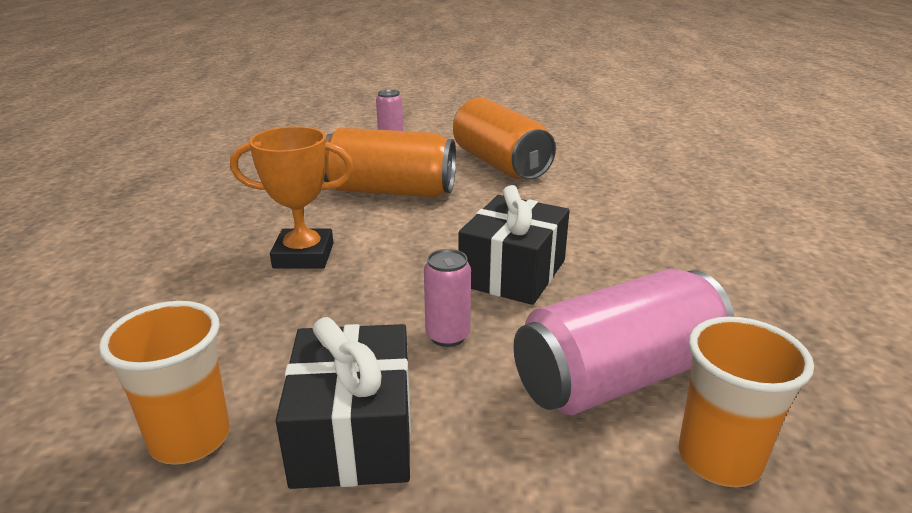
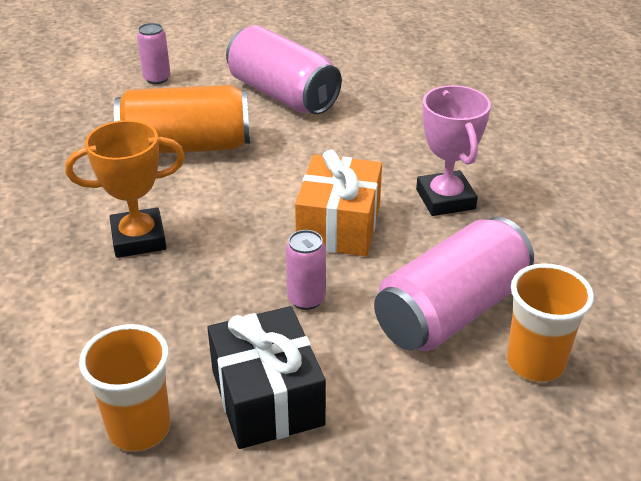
camera: 15 degrees left, 10 degrees up
(500, 164) = (282, 95): orange can -> pink can
(513, 273) = (339, 225): black gift -> orange gift
(641, 265) = (445, 199): none -> pink trophy

